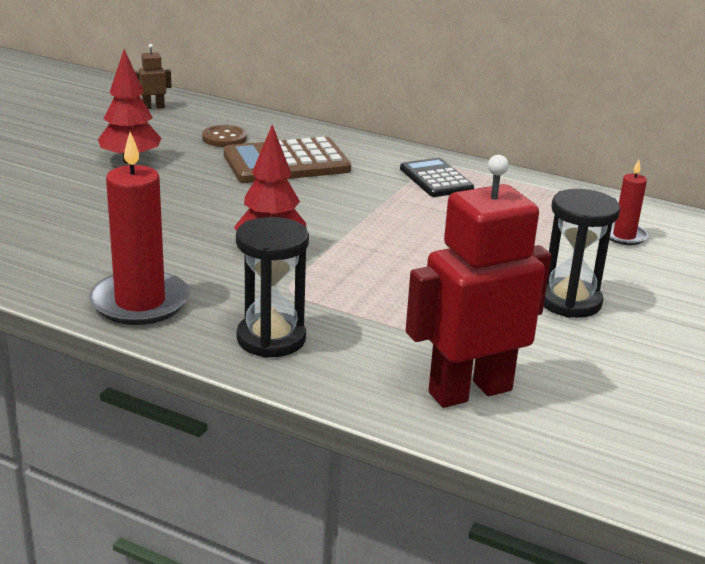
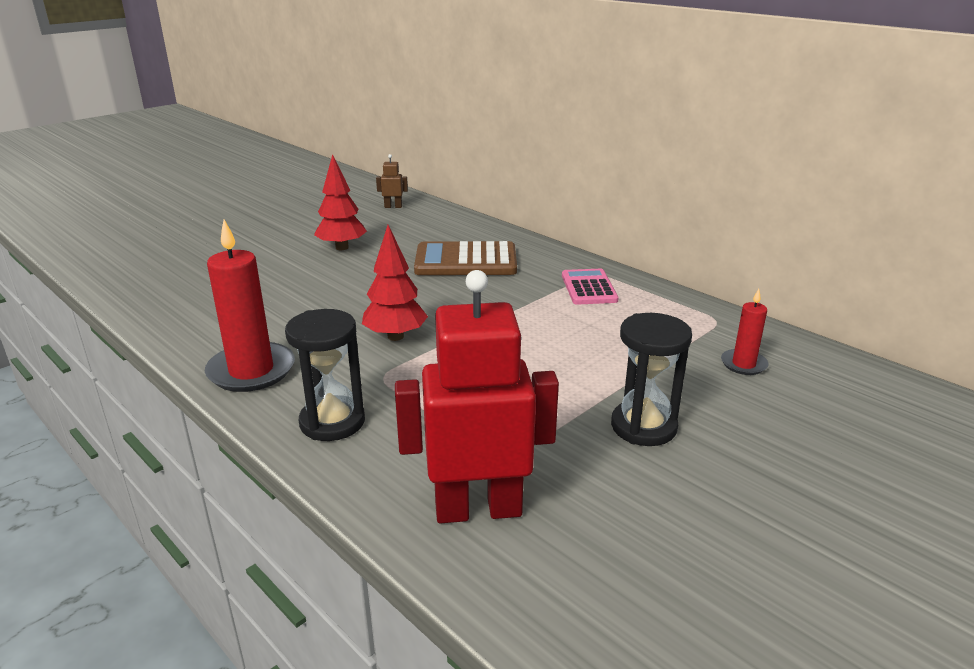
camera: 20 degrees right, 0 degrees up
(224, 138) = (430, 236): brown button -> none
(436, 179) = (589, 288): black calculator -> pink calculator

